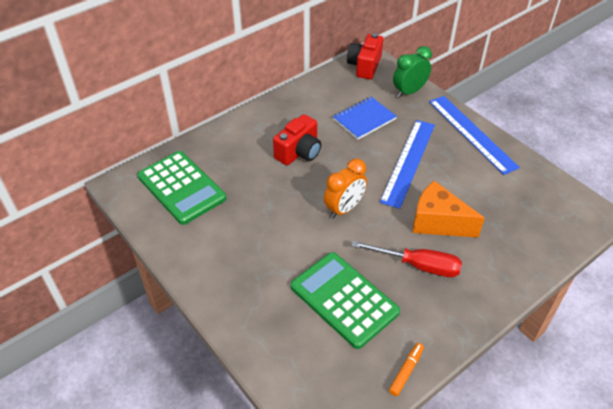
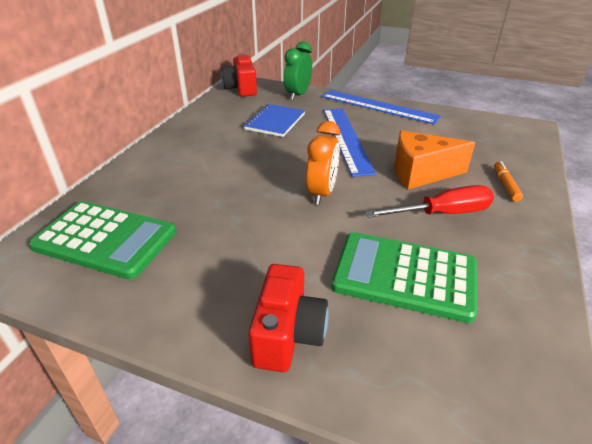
camera: 30 degrees left, 10 degrees down
(299, 152) = (231, 163): red camera -> red camera (288, 334)
(406, 371) = (545, 320): orange marker -> orange marker (505, 185)

